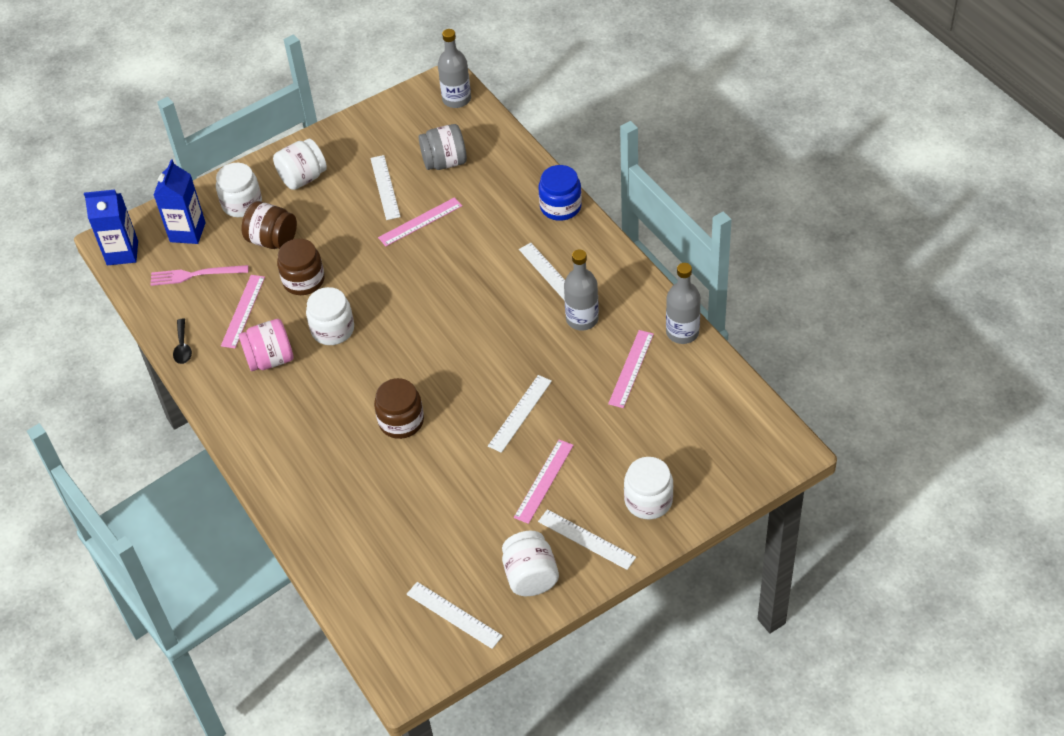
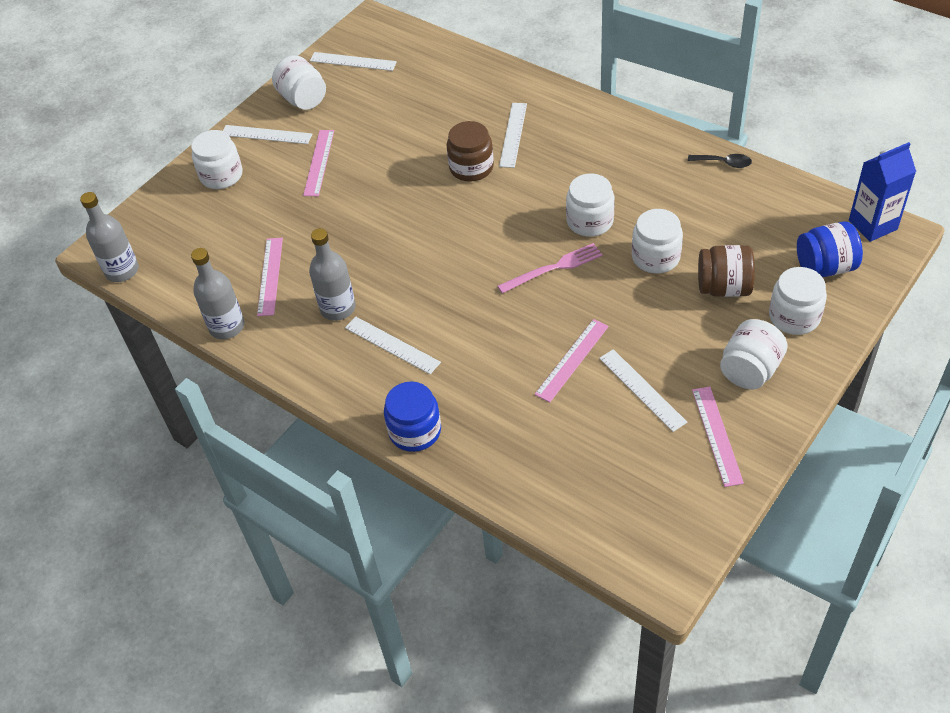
camera: 160 degrees right, 0 degrees up
(182, 347) = (724, 163): black spoon -> black spoon turned 135 degrees clockwise
(187, 232) = (825, 267): blue carton -> blue jar
(195, 275) = (774, 228): pink fork -> pink fork (553, 268)
(243, 311) = (694, 210): pink ruler -> pink ruler (717, 435)
(270, 359) = (631, 178): pink jar -> none
(303, 280) = (655, 257): brown jar -> white jar
(444, 162) = (590, 447): grey jar -> none
(456, 99) = (632, 551): grey bottle -> grey bottle (122, 271)
(520, 413) = (363, 206): white ruler -> white ruler (513, 134)

